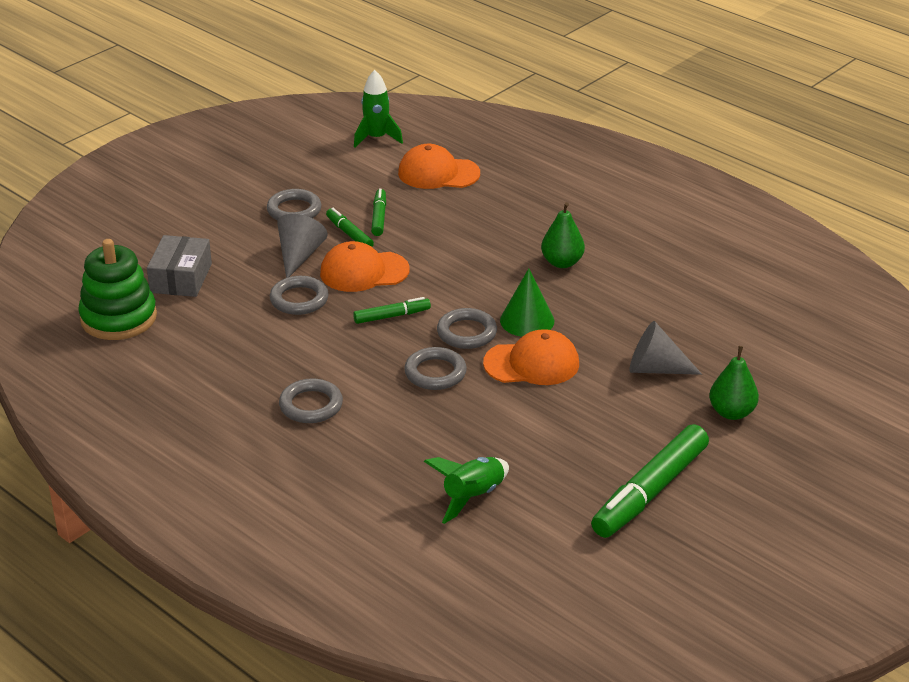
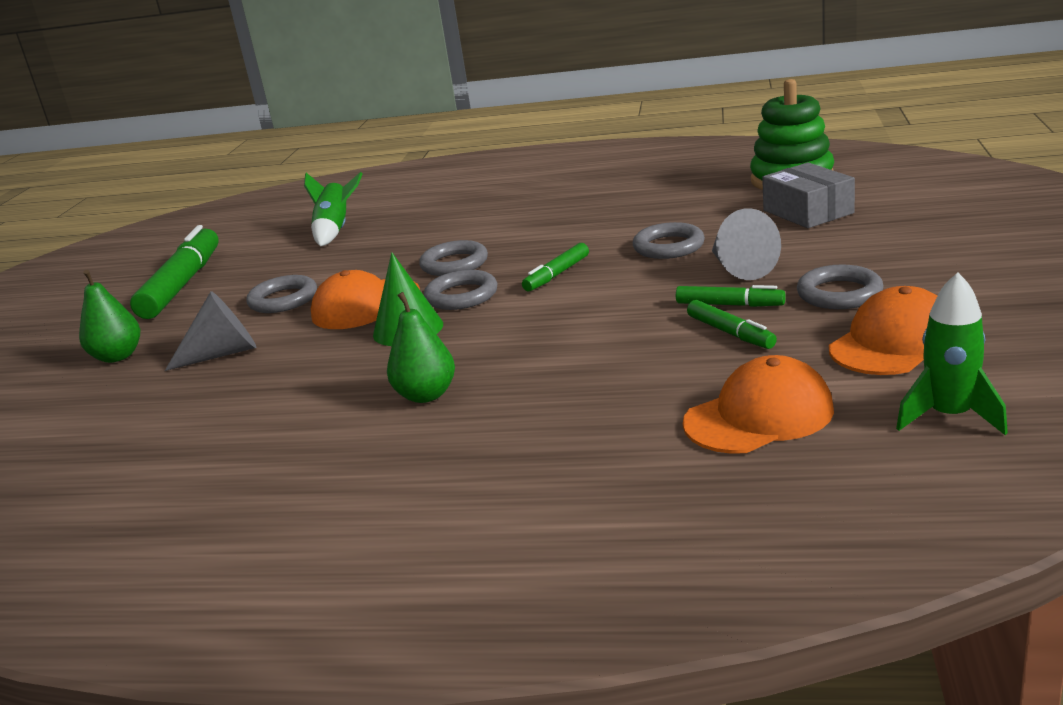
camera: 150 degrees right, 10 degrees down
(311, 405) = (533, 212): grey ring -> grey ring (283, 300)
(364, 272) = (648, 287): orange cap -> orange cap (894, 342)

